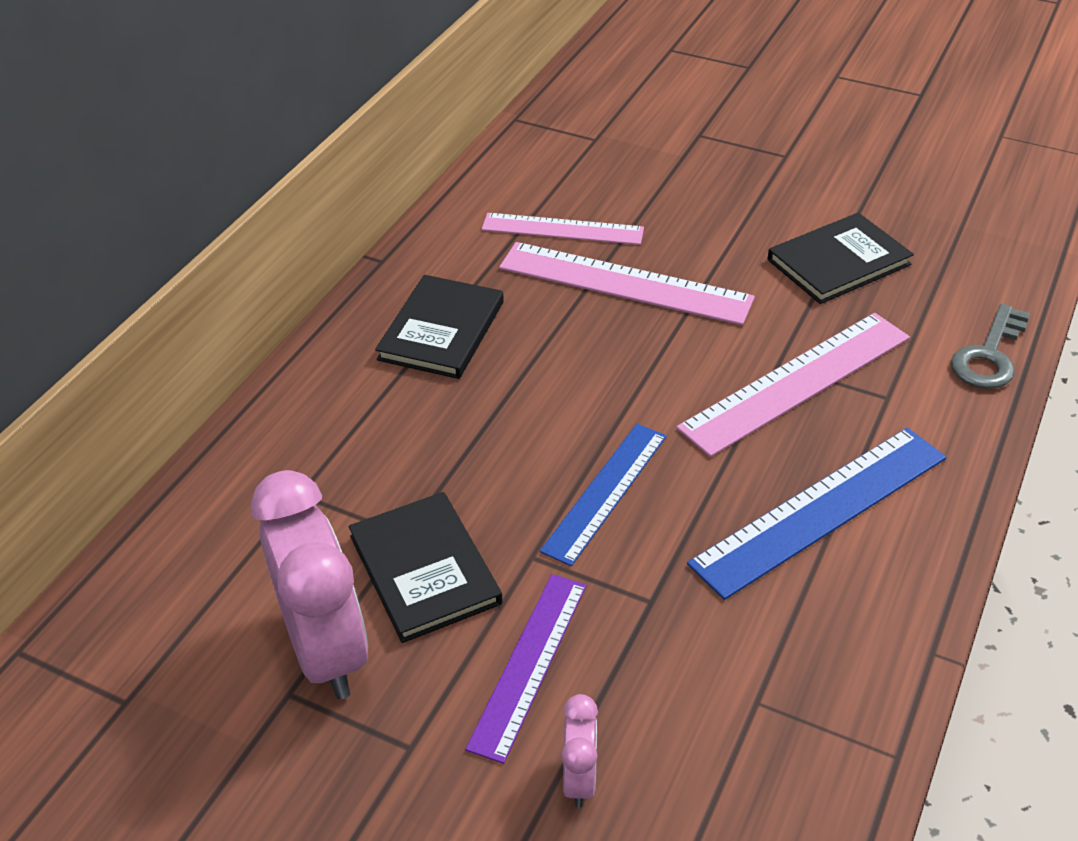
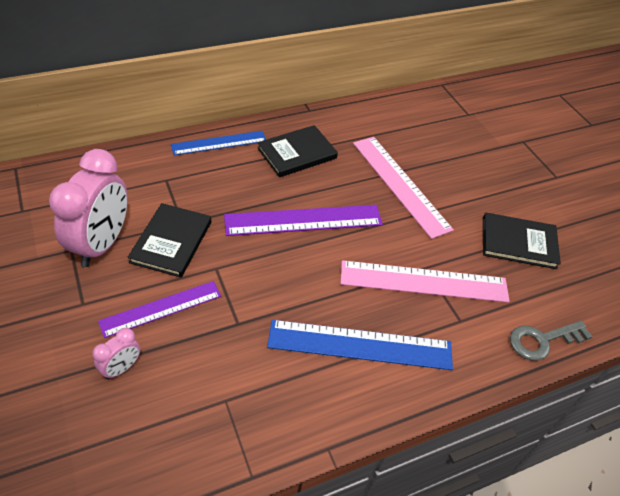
camera: 35 degrees right, 5 degrees up
(562, 229) = (402, 144): pink ruler -> none
(564, 412) = (303, 220): none -> purple ruler
(605, 492) = (277, 265): blue ruler -> blue ruler (219, 143)

